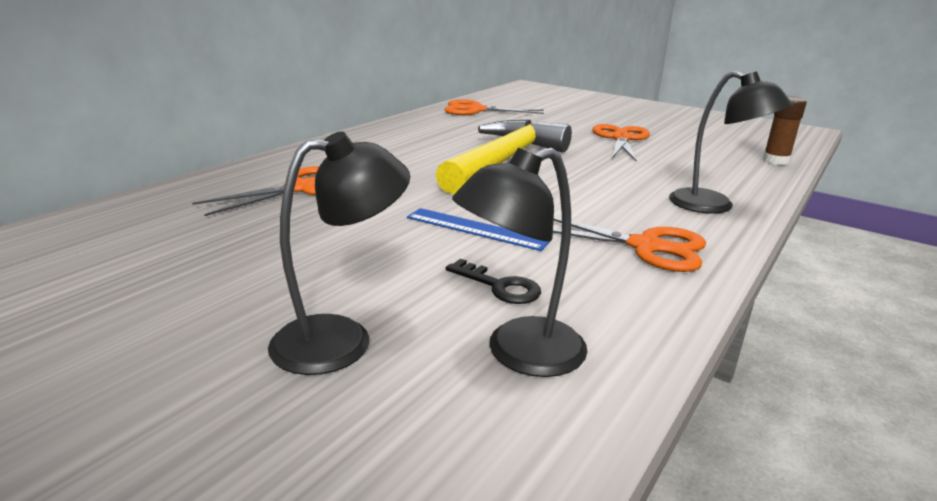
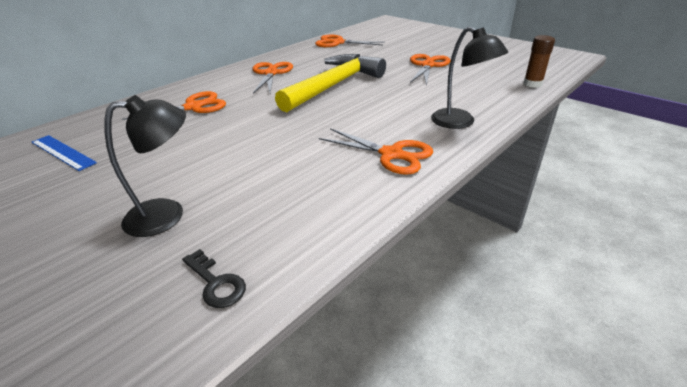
camera: 10 degrees right, 10 degrees up
(399, 145) = (271, 73): none -> orange scissors
(476, 229) = (287, 139): blue ruler -> blue ruler (63, 152)
(499, 286) = (279, 182): black key -> black key (216, 283)
(519, 354) = (265, 229): black lamp -> none

